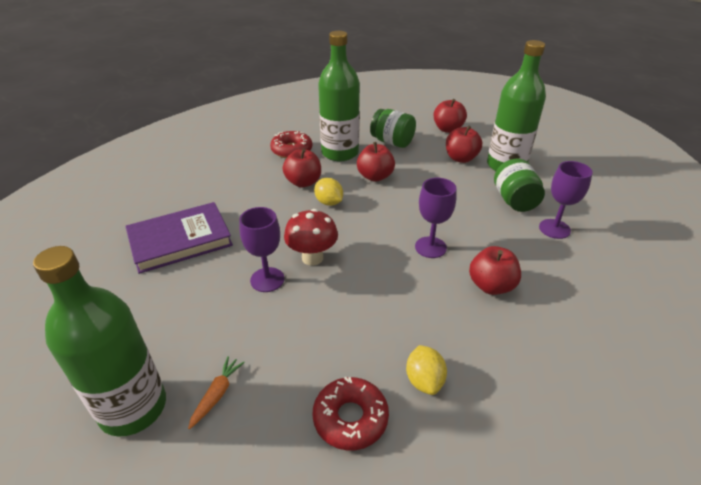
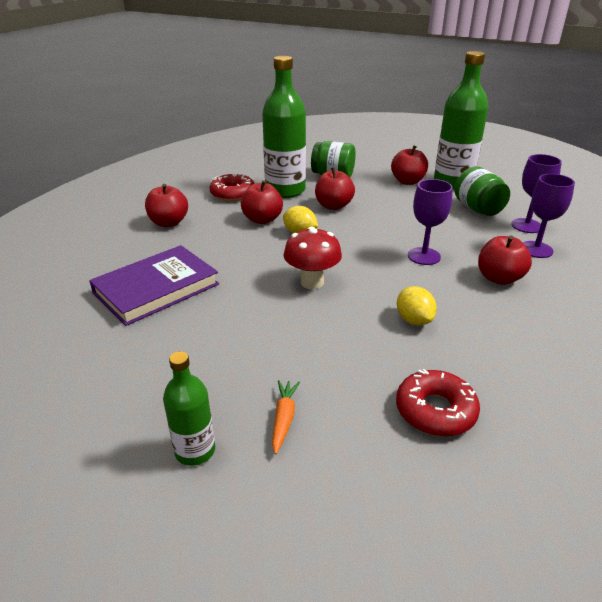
camera: 15 degrees left, 5 degrees down
(133, 407) = (195, 451): green bottle -> green bottle, size x0.52
(267, 280) = (276, 308): purple goblet -> purple goblet (536, 249)
(424, 380) = (486, 365): yellow lemon -> yellow lemon (414, 320)
(448, 129) = (380, 160): red apple -> red apple (169, 223)

